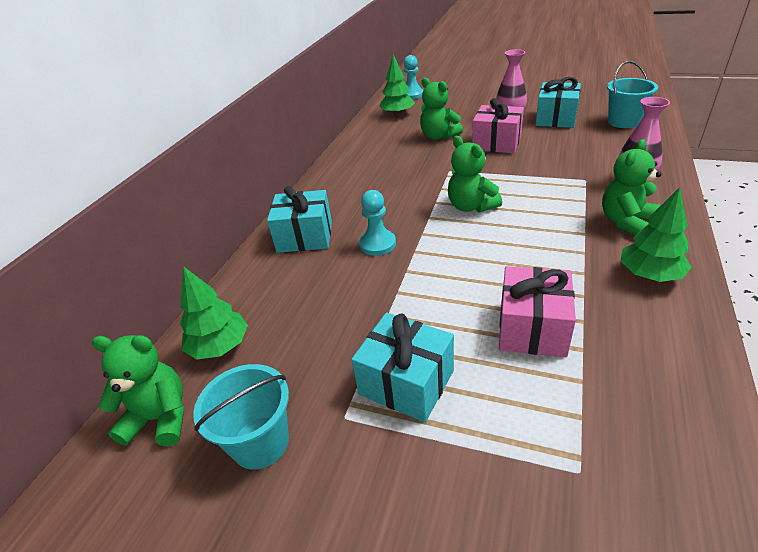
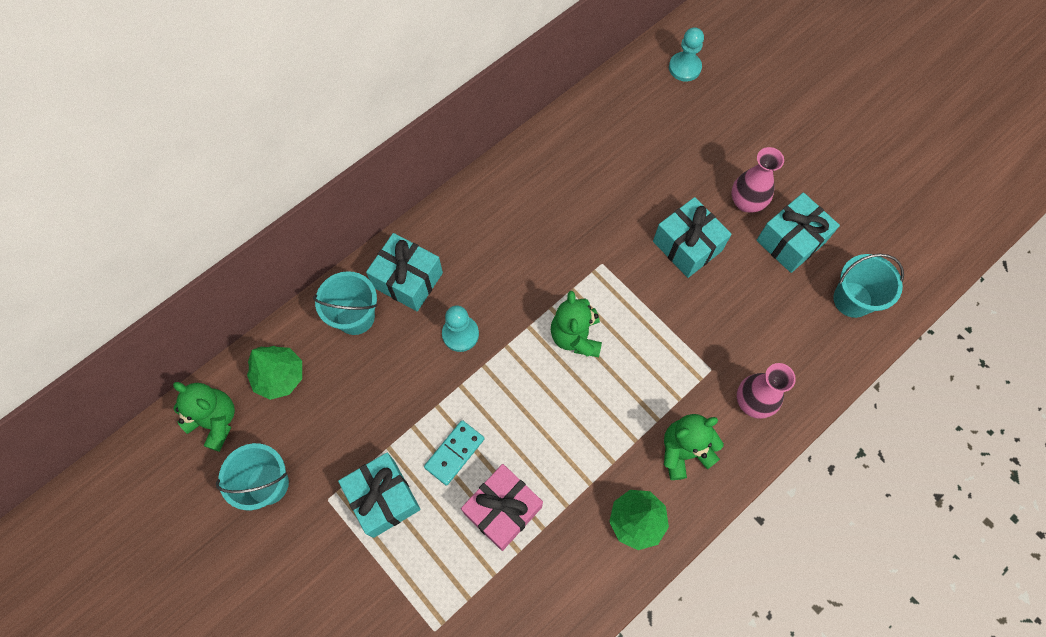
camera: 25 degrees right, 30 degrees up
(272, 275) = (355, 316): none -> turquoise bucket
(397, 114) = (635, 105): green tree -> none
(438, 136) = (641, 189): green teddy bear -> none
(445, 313) = (454, 453): none -> turquoise domino
(496, 143) = (687, 246): pink gift -> turquoise gift

